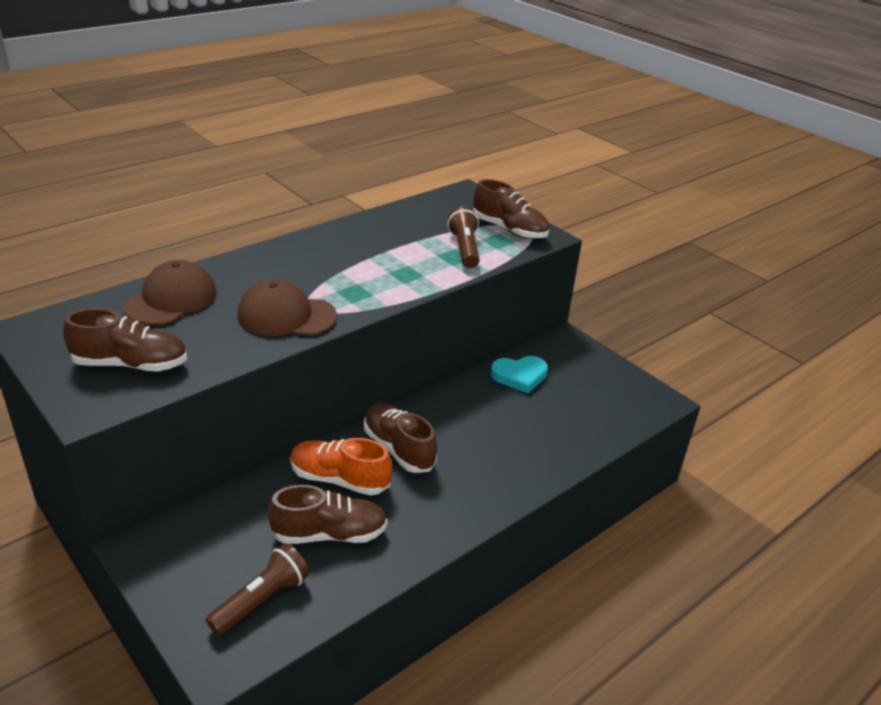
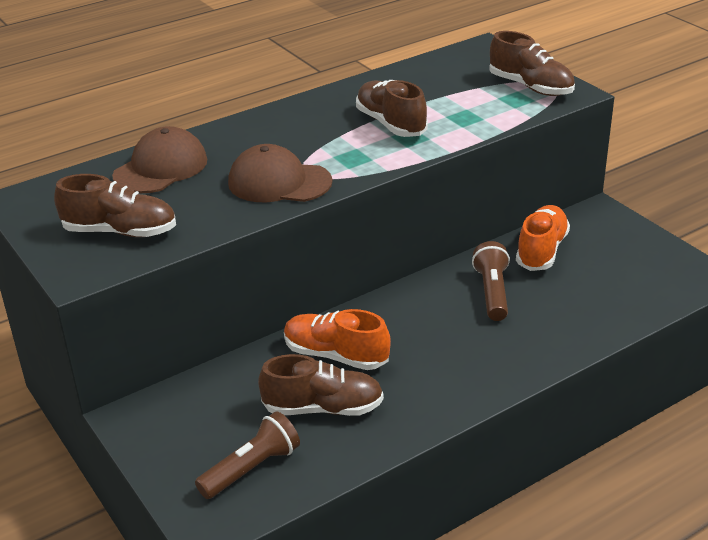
camera: 10 degrees right, 0 degrees up
(398, 449) = (400, 325): brown shoe -> brown shoe (390, 124)
(464, 249) = (477, 109): brown flashlight -> brown flashlight (492, 292)
(519, 376) = (541, 250): turquoise heart -> orange shoe

